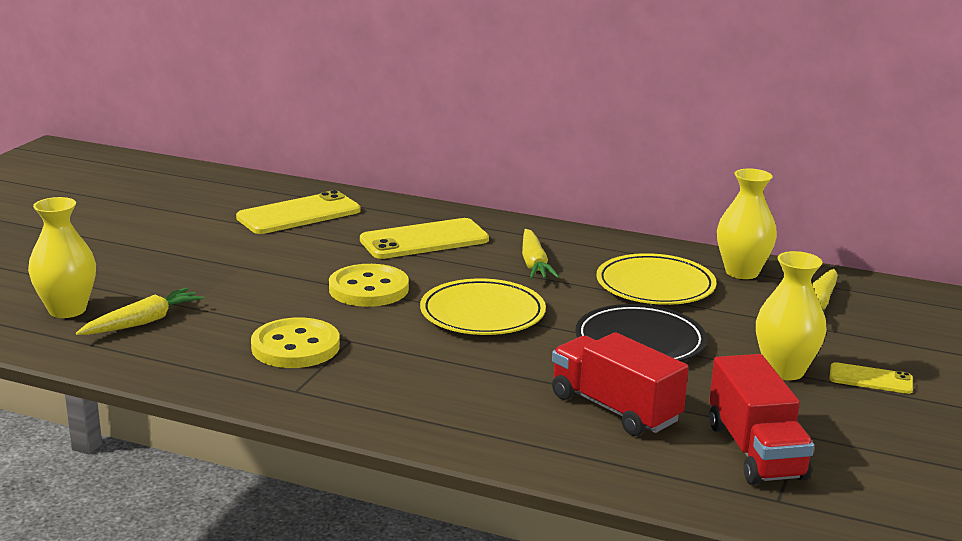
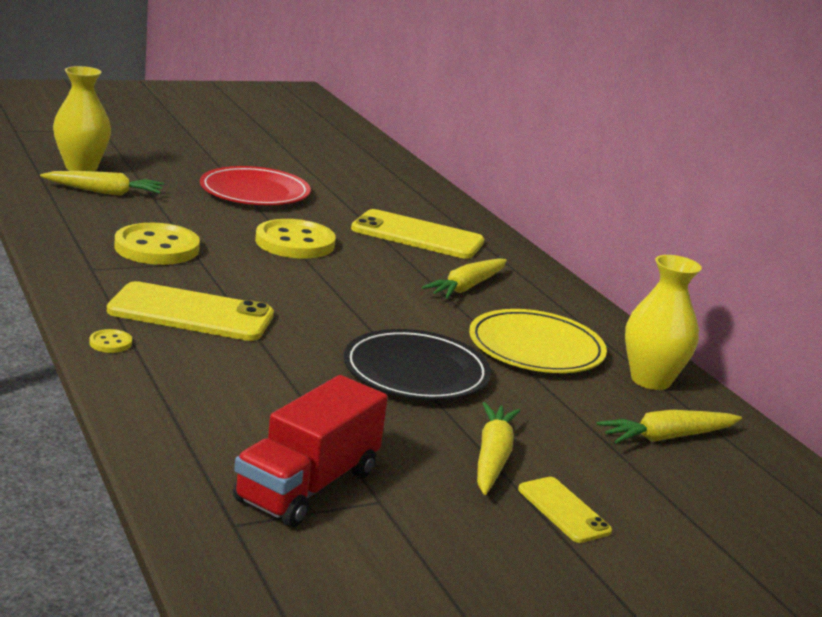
camera: 40 degrees right, 0 degrees up
(246, 262) = (255, 192): none -> red plate
(299, 214) = (365, 183): yellow phone -> yellow phone (191, 313)
(447, 437) = (110, 343): none -> yellow button
(482, 313) = (337, 294): yellow plate -> none
(614, 409) = (273, 396): red truck -> none
(784, 371) = (492, 458): yellow vase -> yellow carrot

